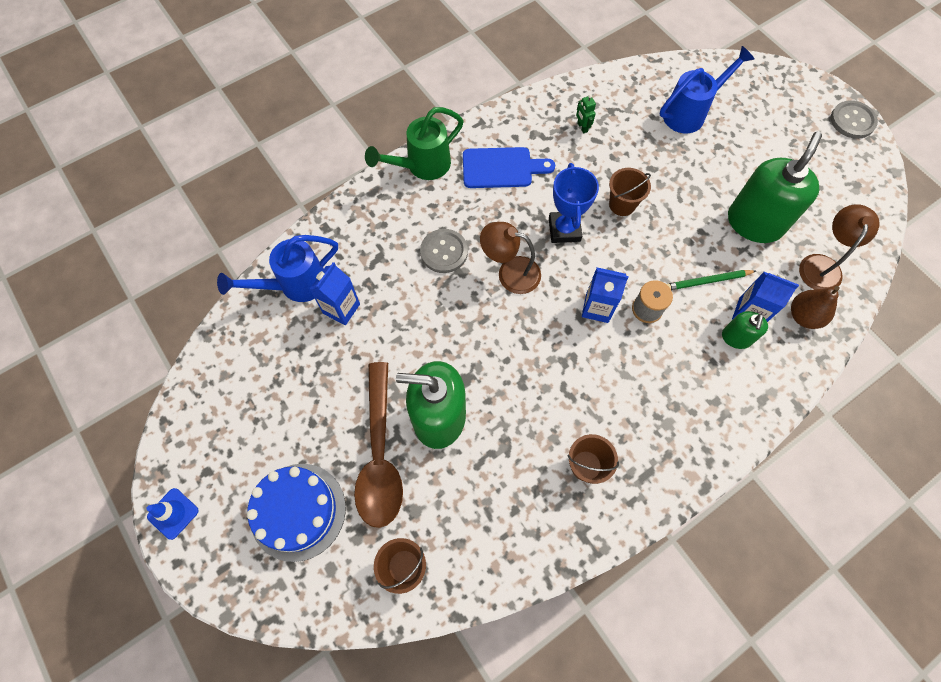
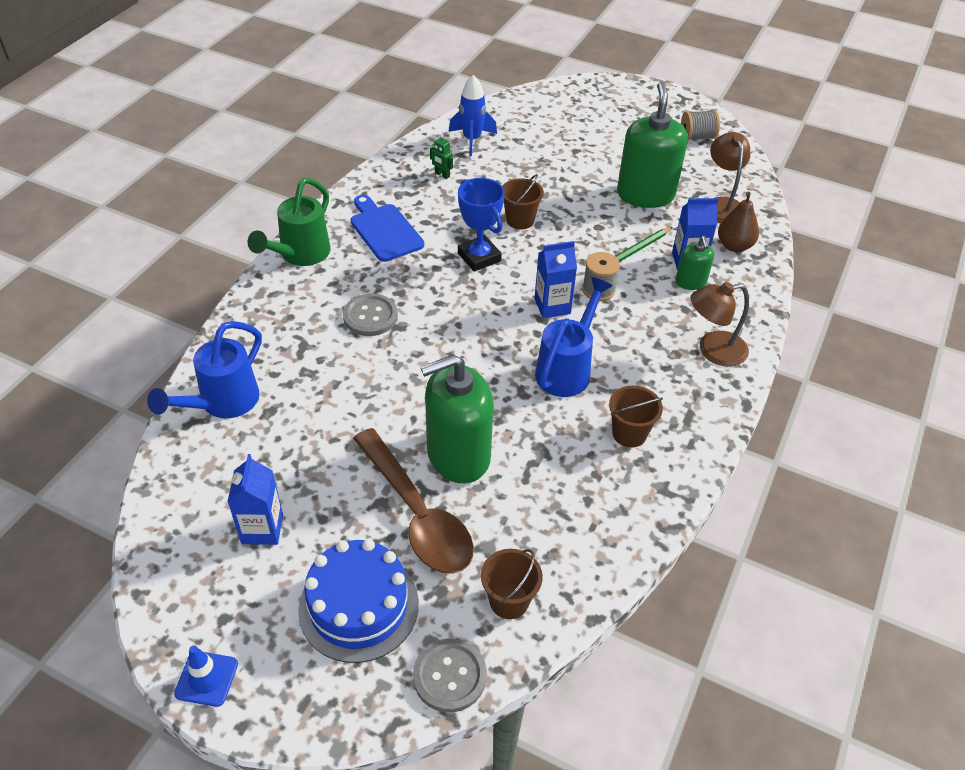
camera: 30 degrees left, 20 degrees down
(341, 308) = (290, 404): blue carton -> blue carton (262, 529)
(501, 168) = (384, 230): blue cutting board -> blue cutting board turned 90 degrees counterclockwise
(510, 272) = (449, 309): brown lamp -> brown lamp (713, 350)
(630, 98) = (472, 140): none -> blue rocket
(690, 113) = (534, 134): blue watering can -> blue watering can (567, 368)
(848, 175) = (697, 137): none -> grey spool
(852, 121) = (673, 99): grey button -> grey button (449, 676)

